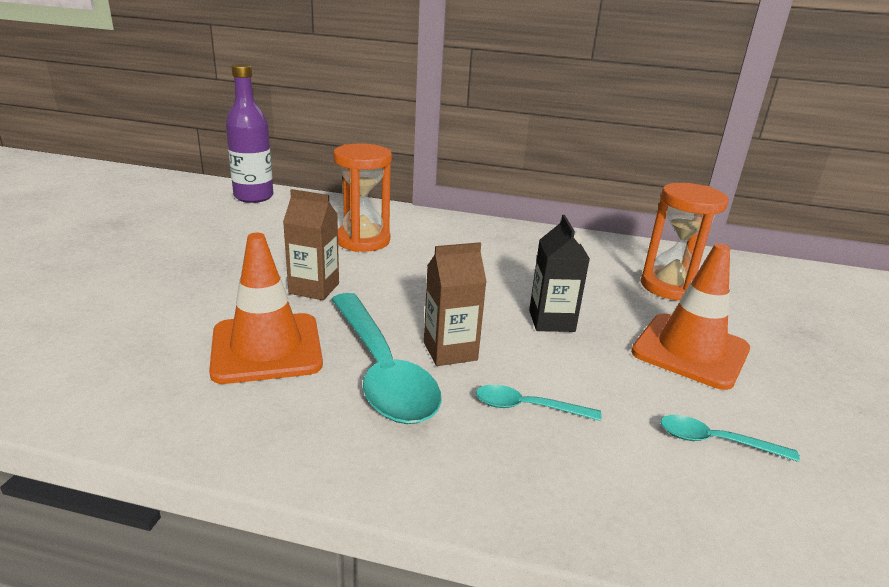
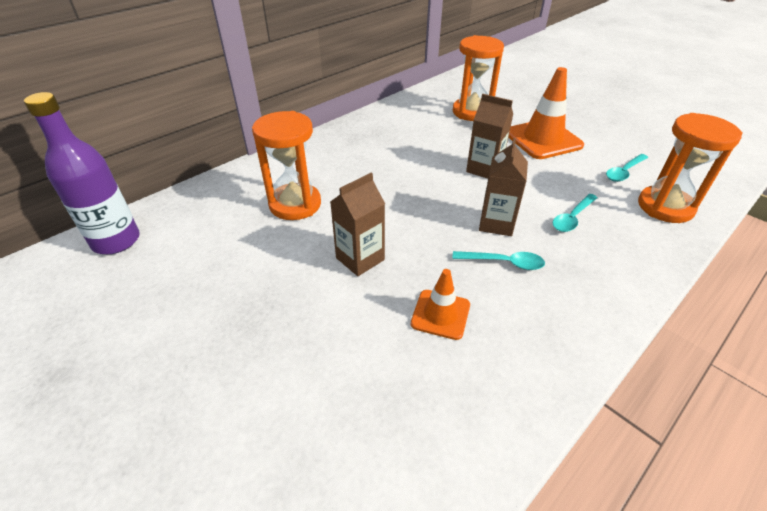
camera: 55 degrees left, 15 degrees up
(266, 348) = (440, 314): orange traffic cone -> orange traffic cone, size x0.57
(381, 371) = (504, 263): turquoise spoon -> turquoise spoon, size x0.47
(551, 321) = (484, 169): black carton -> brown carton
(671, 501) = (665, 207): none -> orange hourglass

